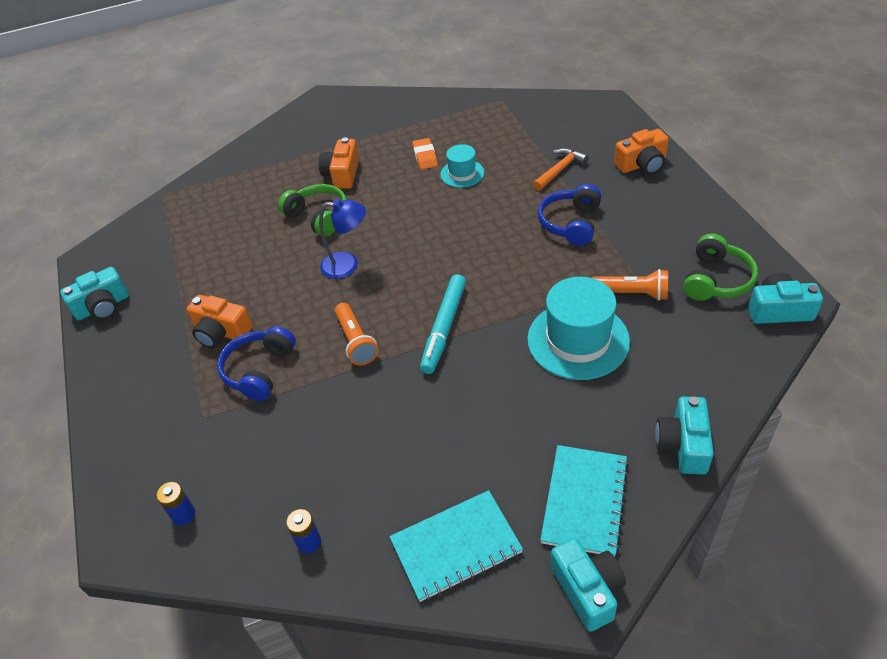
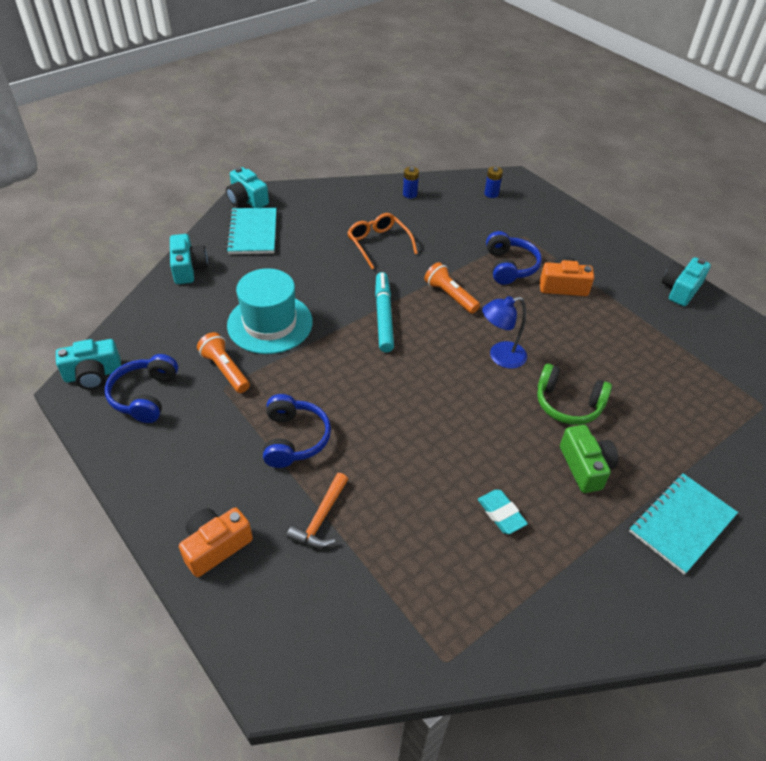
camera: 155 degrees right, 0 degrees up
(342, 174) = (585, 467): orange camera -> green camera
(404, 440) = (378, 244): none -> orange glasses
(425, 156) = (501, 514): orange eraser -> turquoise eraser
(456, 546) = (325, 204): turquoise notebook -> turquoise notebook (682, 524)
(462, 173) = (441, 492): turquoise hat -> none
(632, 294) = (225, 370): orange flashlight -> orange flashlight turned 60 degrees clockwise
(716, 280) = (145, 396): green headphones -> blue headphones

